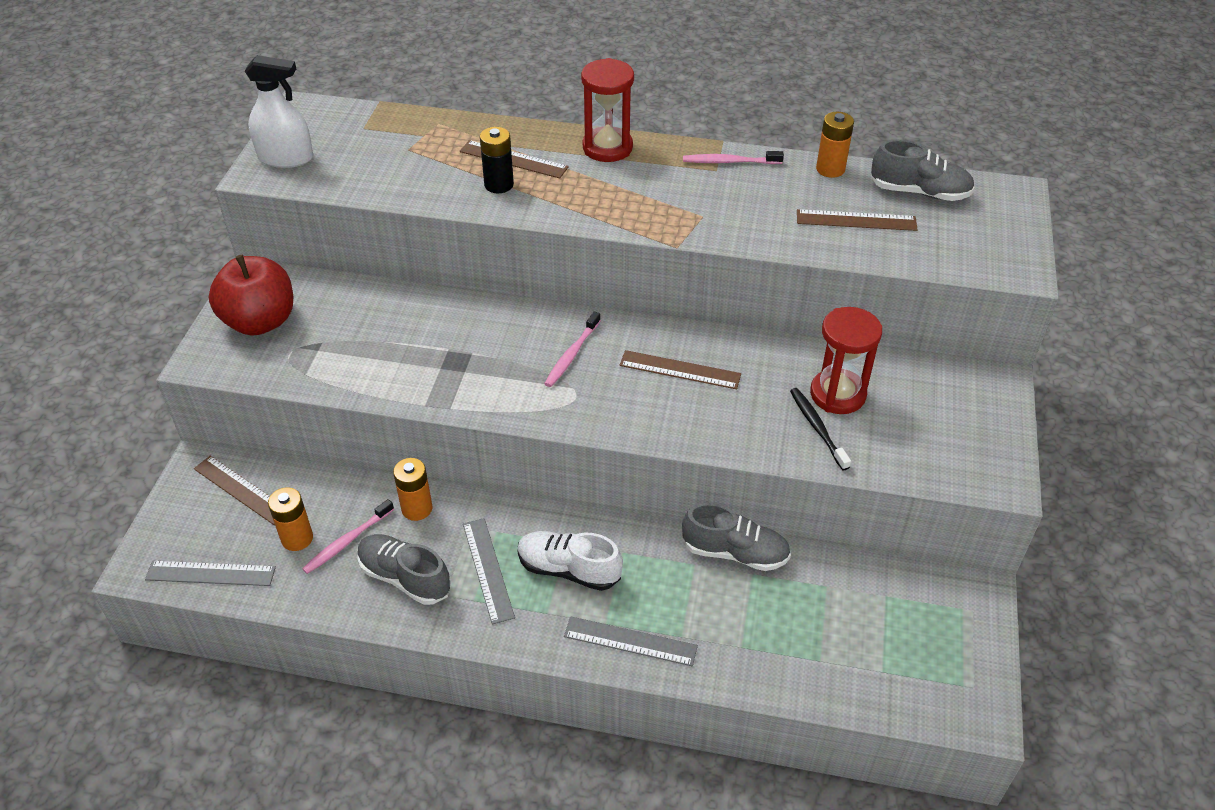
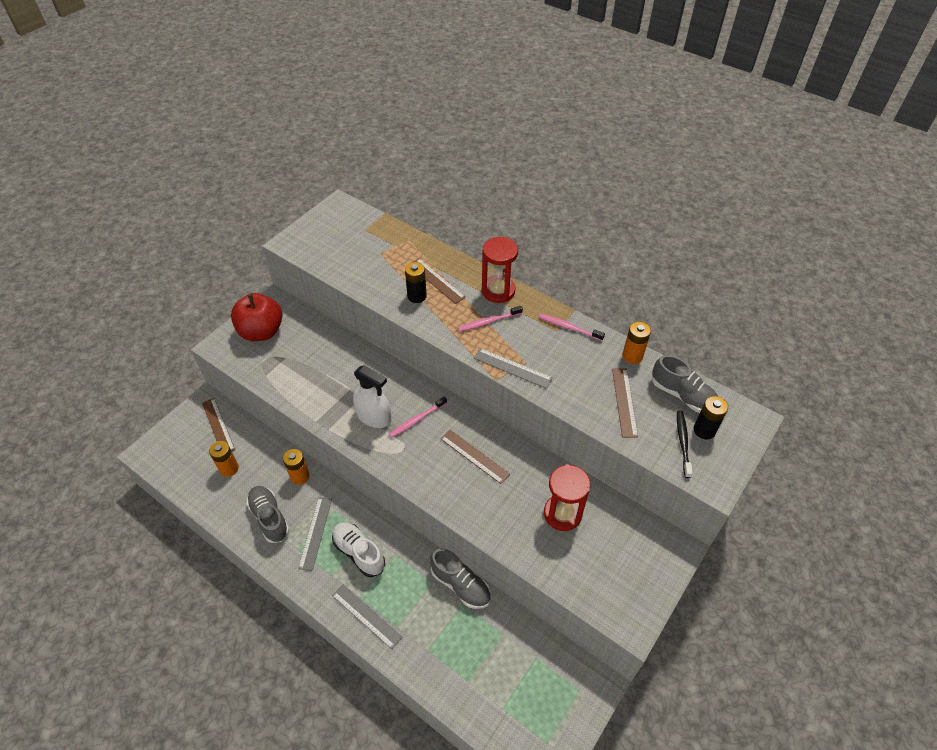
camera: 25 degrees right, 5 degrees up
(211, 573) = (176, 471): grey ruler -> grey ruler (512, 368)
(285, 158) = (310, 237): white spray bottle -> white spray bottle (374, 416)
(347, 541) = (253, 481): pink toothbrush -> pink toothbrush (488, 322)
(817, 428) = (534, 532): black toothbrush -> black toothbrush (683, 442)
(856, 220) = (624, 402): brown ruler -> brown ruler turned 60 degrees clockwise
(969, 220) = (704, 430): none -> black battery

